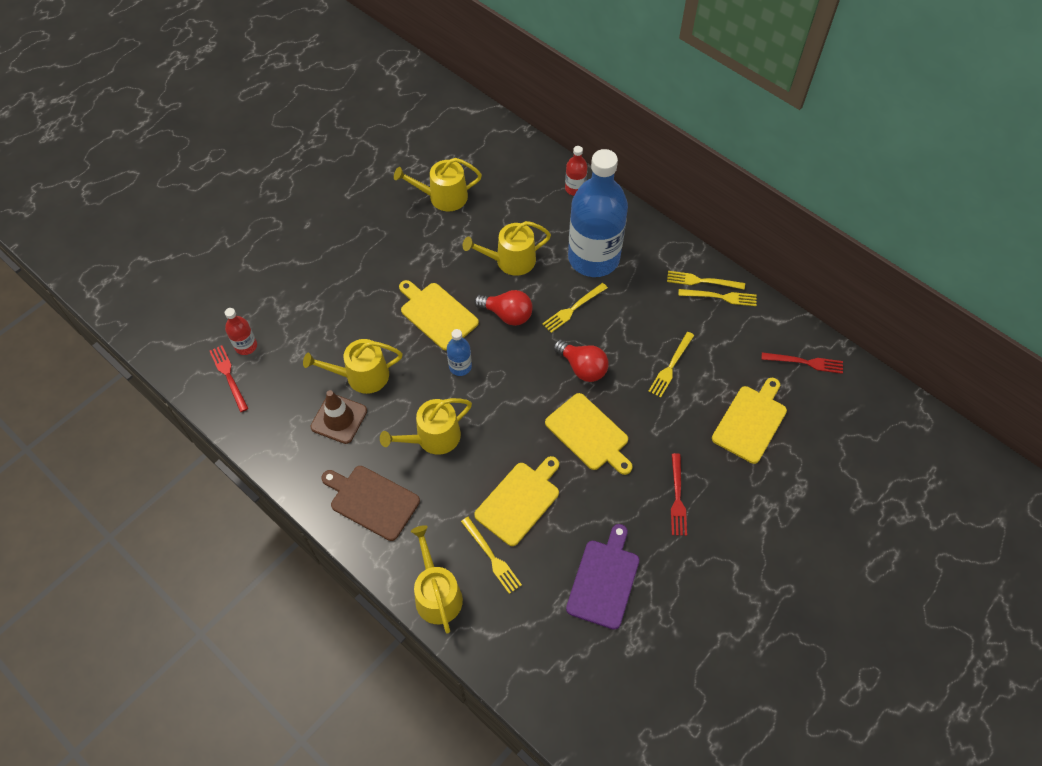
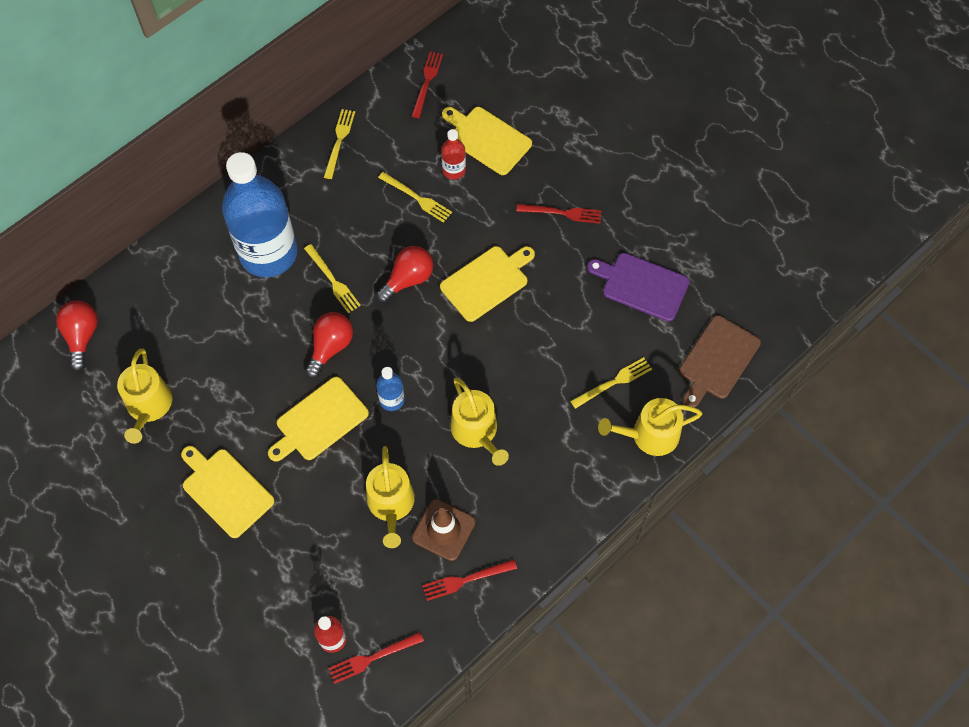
camera: 85 degrees left, 5 degrees up
(293, 440) = (466, 580): none -> red fork
(372, 501) = (546, 495): brown cutting board -> brown cutting board (717, 360)
(500, 146) = (82, 337): none -> red light bulb
(510, 261) = (257, 338): yellow watering can -> none
(519, 501) = (556, 352): yellow cutting board -> yellow cutting board (225, 490)
(575, 188) = (166, 262): red bottle -> red bottle (454, 170)
(702, 281) = (316, 154): yellow fork -> none

